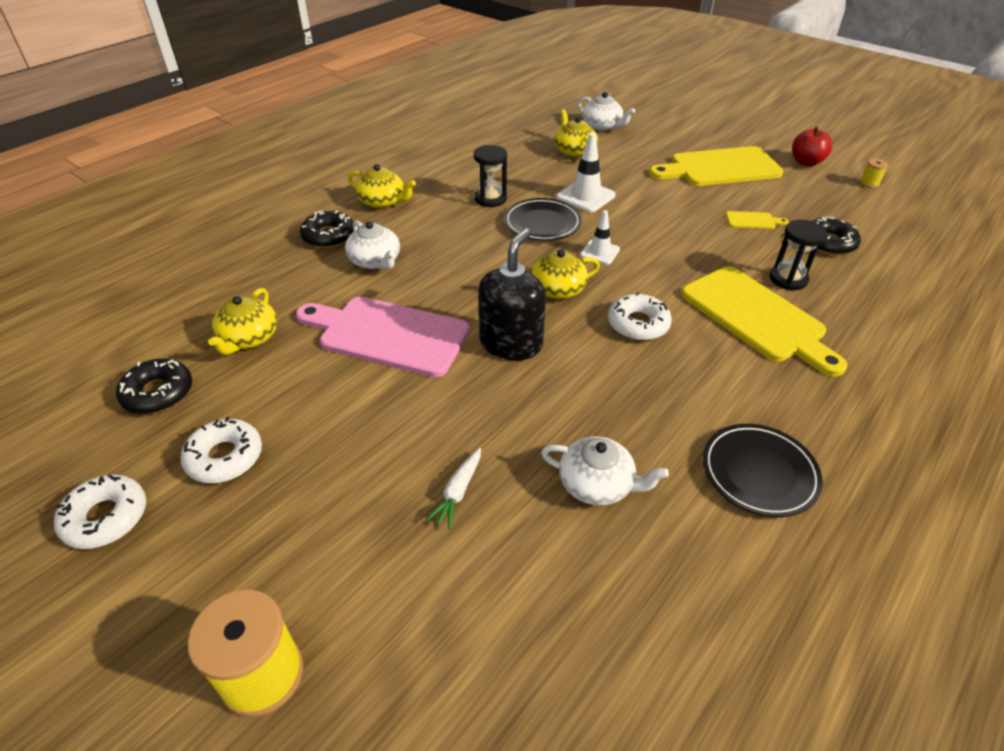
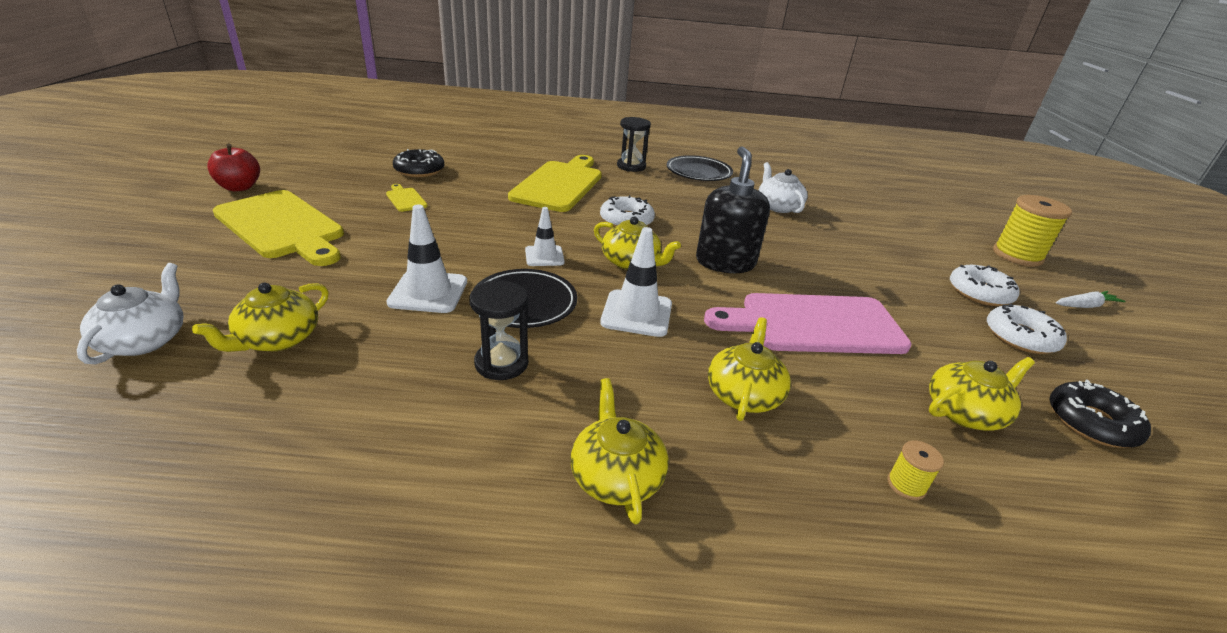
camera: 130 degrees left, 10 degrees down
(106, 517) = (1134, 359): white donut -> white donut (979, 293)
(329, 236) = (763, 477): black donut -> none
(375, 261) = (744, 394): white teapot -> yellow teapot
(388, 335) = (813, 324): pink cutting board -> pink cutting board turned 105 degrees clockwise
(458, 492) = (858, 241): white carrot -> white carrot (1085, 306)
(487, 260) = (637, 313): none -> white traffic cone
(511, 343) = (725, 262): black soap dispenser -> black soap dispenser turned 105 degrees clockwise
(788, 279) = (494, 179): black hourglass -> black hourglass (631, 166)
(869, 183) = (280, 161): yellow spool -> yellow spool (906, 485)

